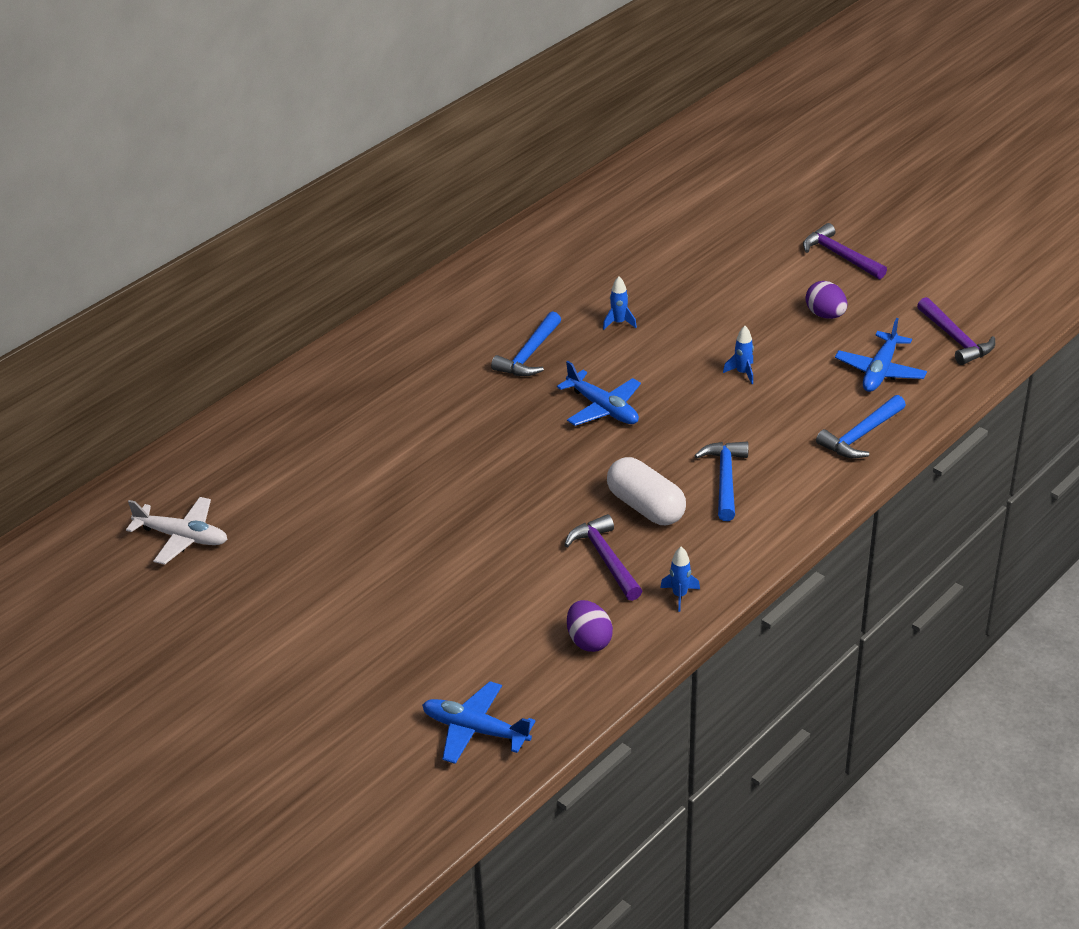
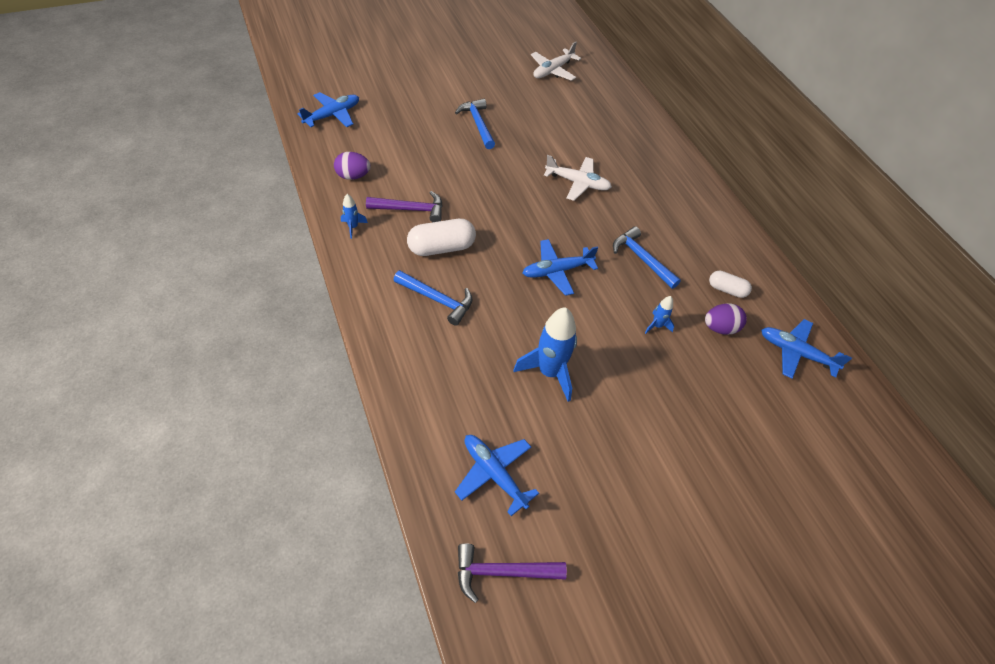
camera: 110 degrees right, 15 degrees up
(435, 436) = (578, 183): none -> white plane
(526, 290) = (726, 290): none -> white capsule
(576, 237) = (795, 352): none -> blue plane
(742, 373) = (549, 372): blue rocket -> blue rocket, size x2.09
(825, 315) = (597, 479): purple egg -> purple egg (720, 328)
(840, 256) = (689, 551): purple hammer -> none
(860, 436) = (424, 408): blue hammer -> blue hammer (478, 124)

